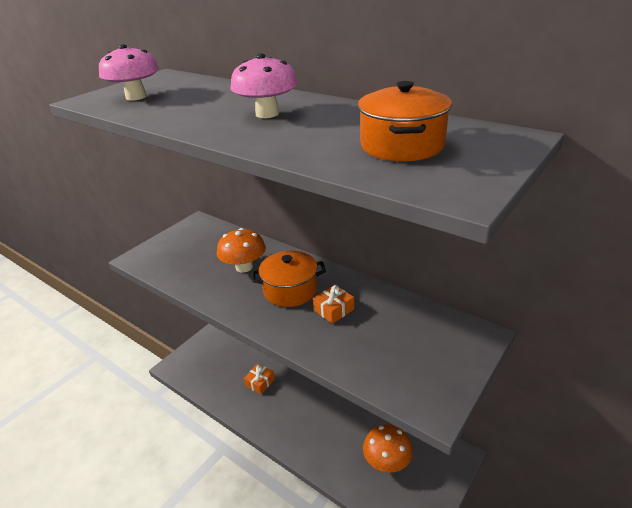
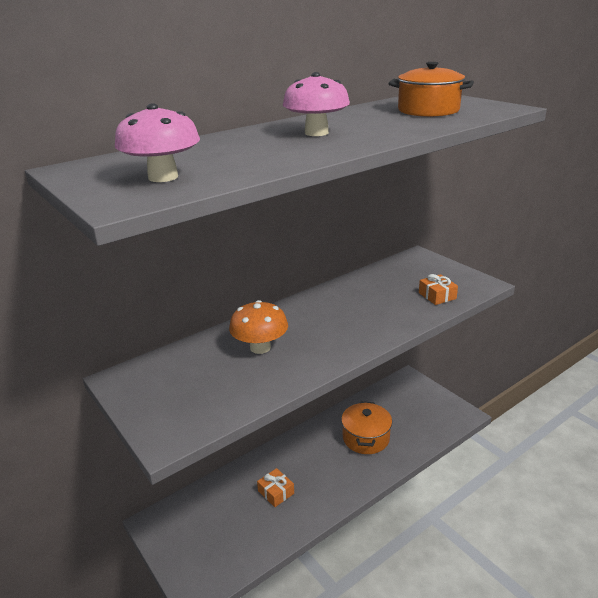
camera: 75 degrees left, 5 degrees down
(290, 290) = (321, 323): orange pot -> orange pot (366, 438)
(333, 310) = (363, 305): orange gift -> orange gift (437, 296)
(387, 461) = (404, 417): orange mushroom -> none

